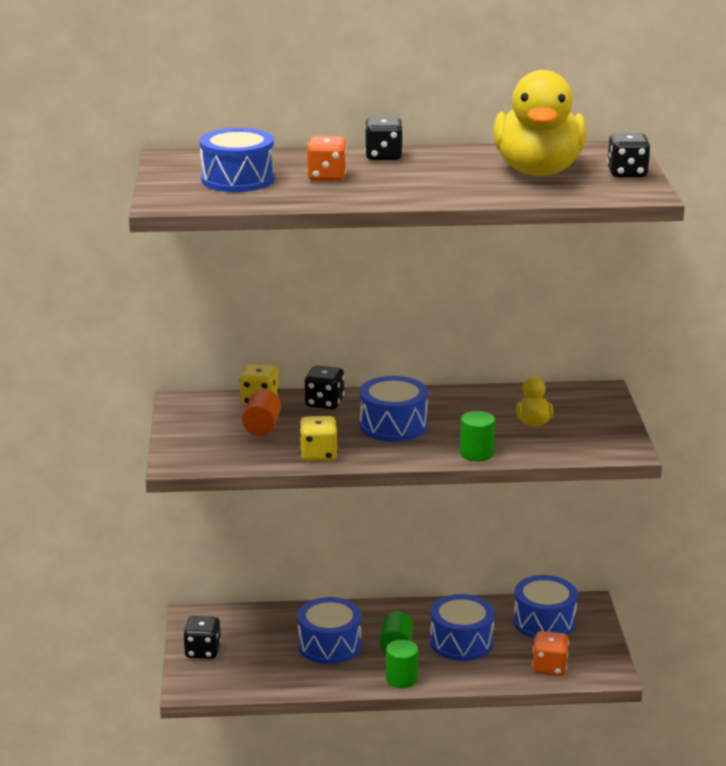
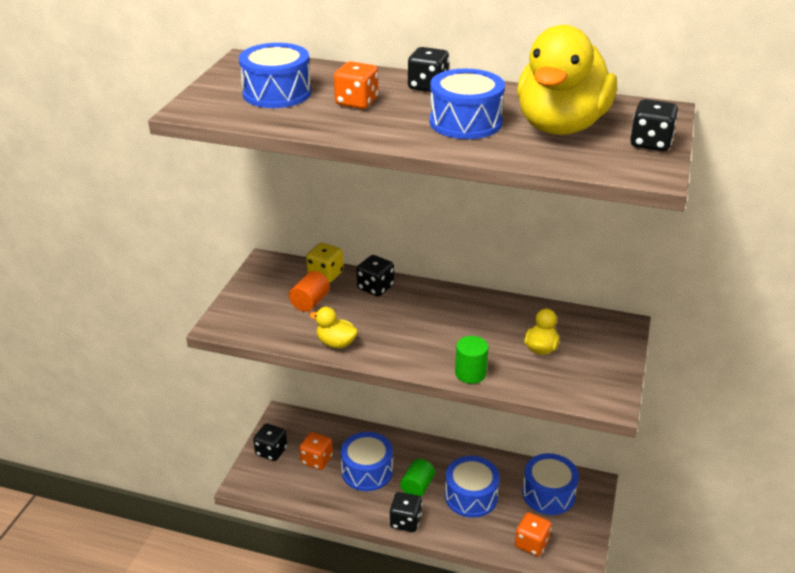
camera: 20 degrees right, 10 degrees up
(263, 647) = (316, 460): none -> orange dice
(318, 455) = (336, 343): yellow dice -> yellow duck
(393, 425) = (417, 325): blue drum -> blue drum (465, 122)
(401, 679) = (405, 521): green cylinder -> black dice

